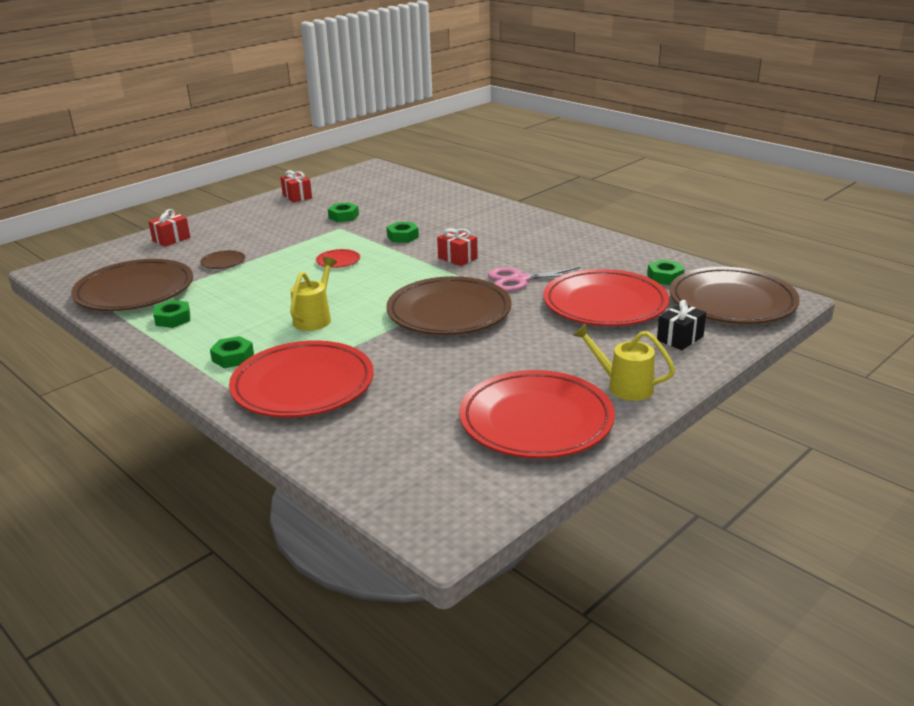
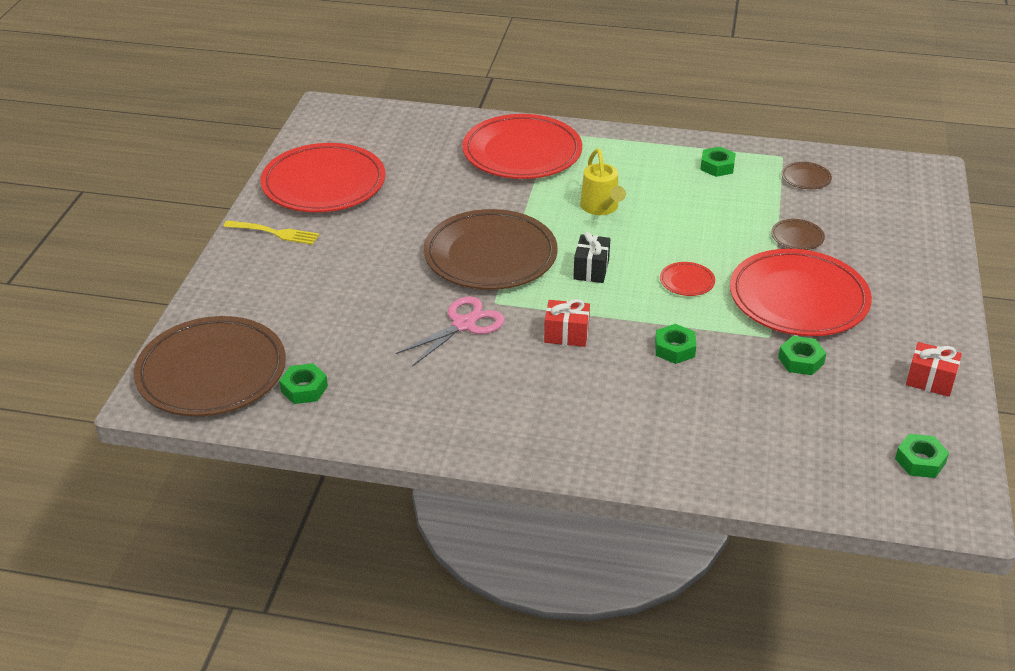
camera: 145 degrees right, 10 degrees up
(135, 291) = (805, 178): brown plate -> brown plate, size x0.40
(171, 239) = (913, 247): red gift -> none
(233, 357) = (608, 154): green nut -> green nut (920, 461)
(605, 304) = (347, 320): red plate -> red plate (798, 299)
(623, 386) = (274, 233): yellow watering can -> yellow fork
(680, 338) = (248, 300): black gift -> black gift (591, 270)

